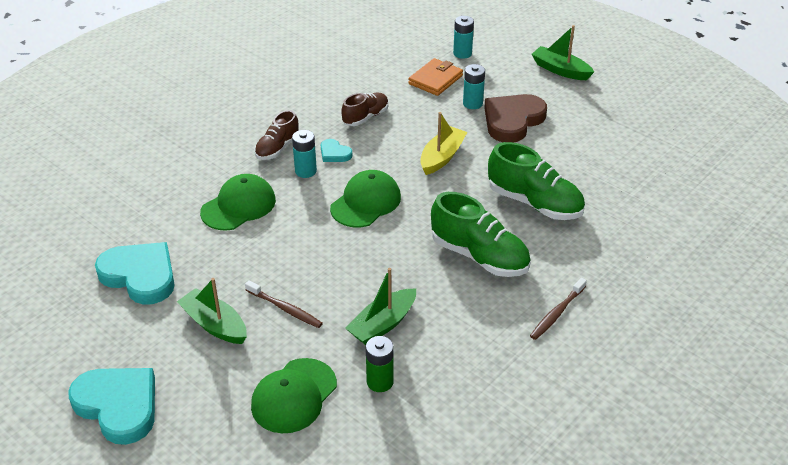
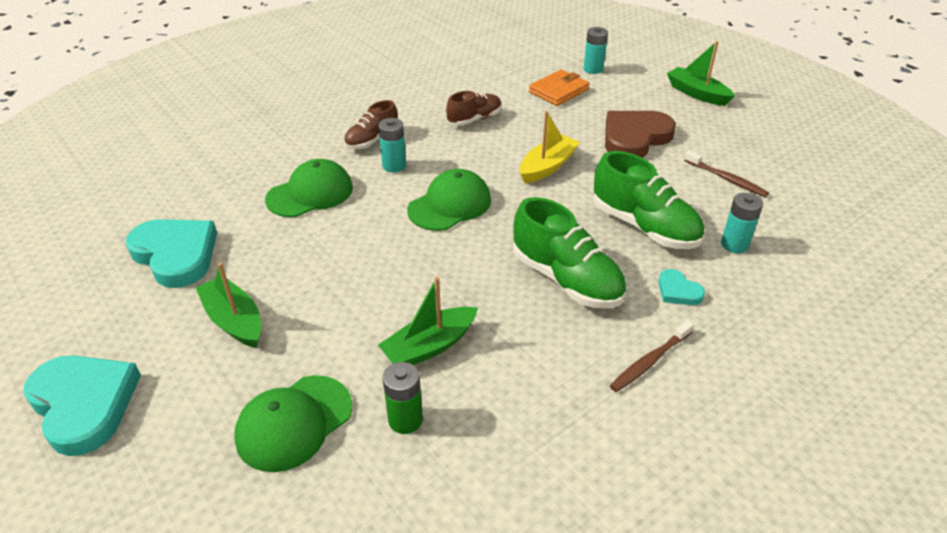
camera: 10 degrees right, 0 degrees up
(285, 308) = (320, 312): brown toothbrush -> brown toothbrush (726, 179)
(334, 153) = (430, 151): turquoise heart -> turquoise heart (678, 291)
(472, 103) = (593, 117): turquoise battery -> turquoise battery (734, 244)

